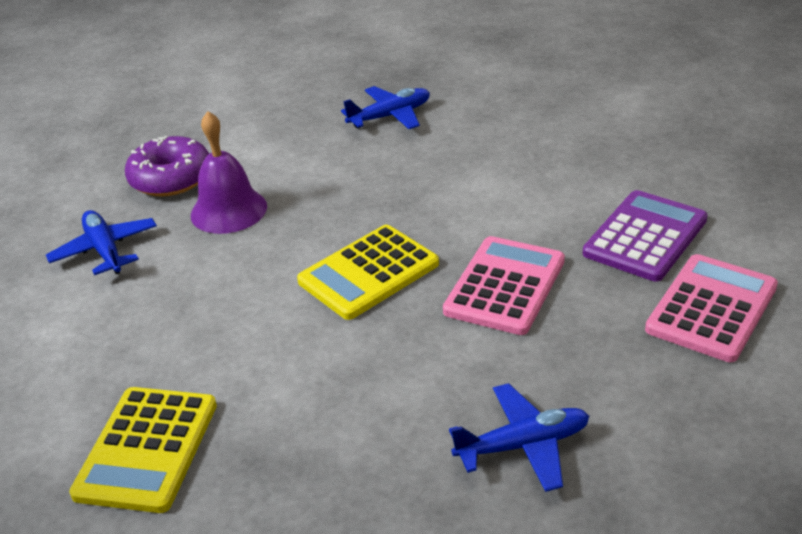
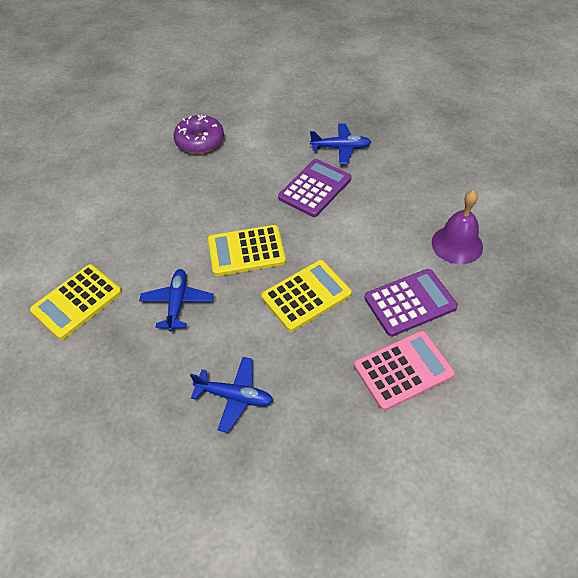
camera: 30 degrees right, 15 degrees up
(105, 250) = (139, 174): blue plane -> blue plane (177, 303)
(228, 210) = (211, 176): purple bell -> purple bell (457, 244)
(397, 169) = (315, 188): none -> purple calculator
(505, 286) = (306, 295): pink calculator -> yellow calculator

